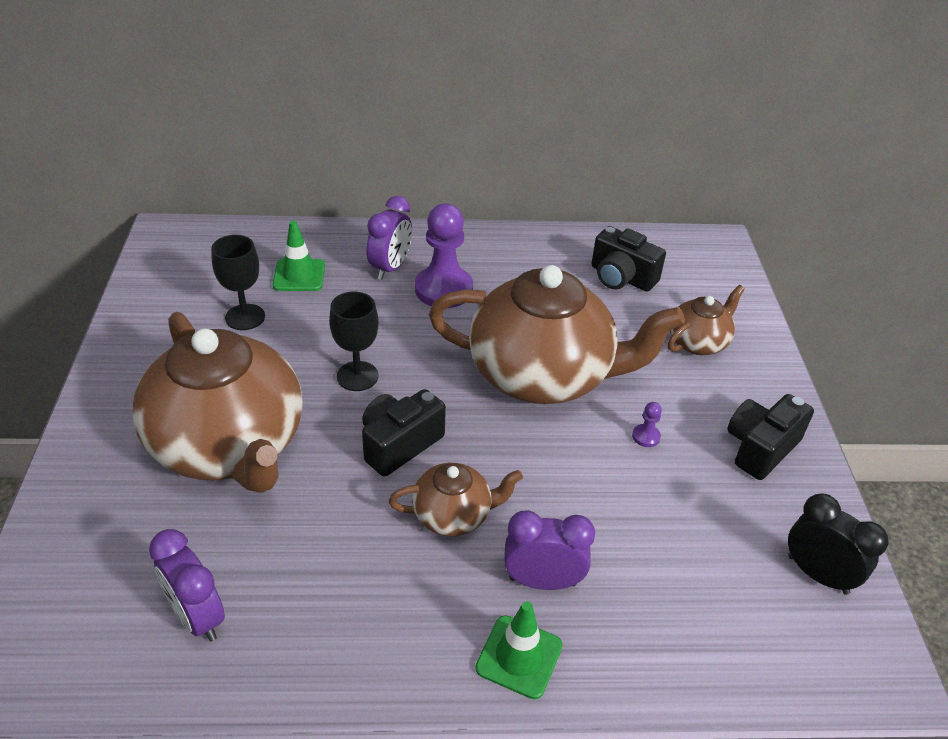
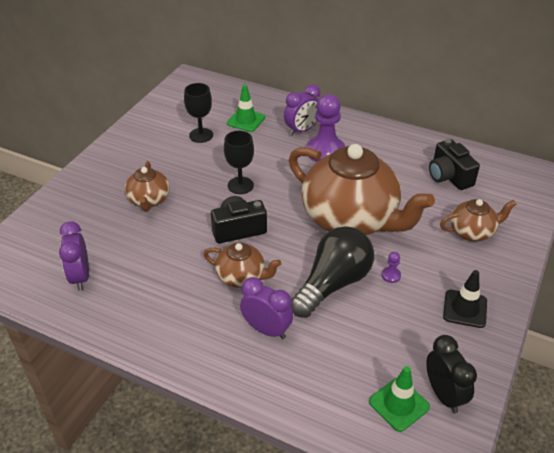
camera: 30 degrees right, 0 degrees up
(229, 446) = (149, 200): brown teapot -> brown teapot, size x0.47
(519, 657) = (225, 362): green traffic cone -> green traffic cone (399, 404)
(583, 476) = (333, 284): none -> black light bulb
(760, 448) = (465, 309): black camera -> black traffic cone

